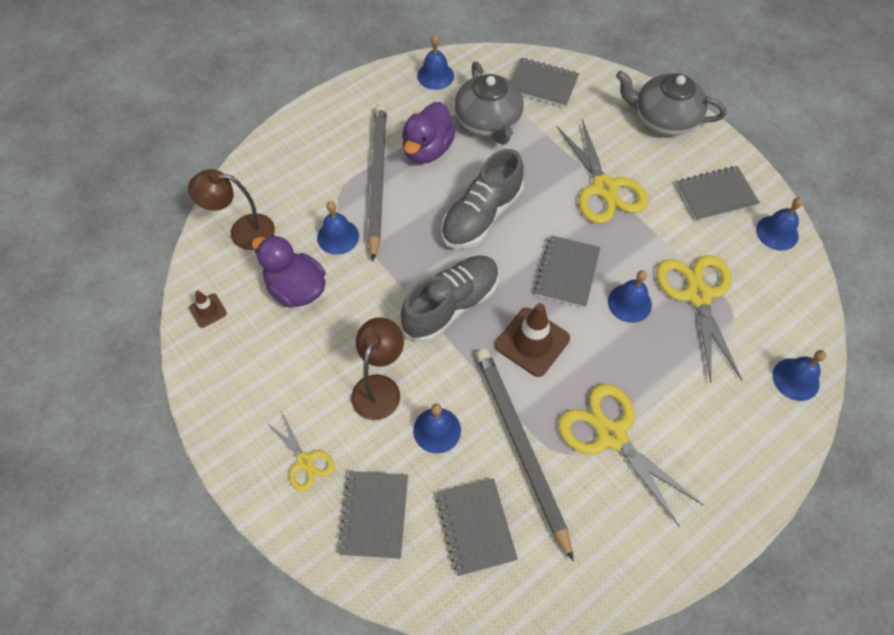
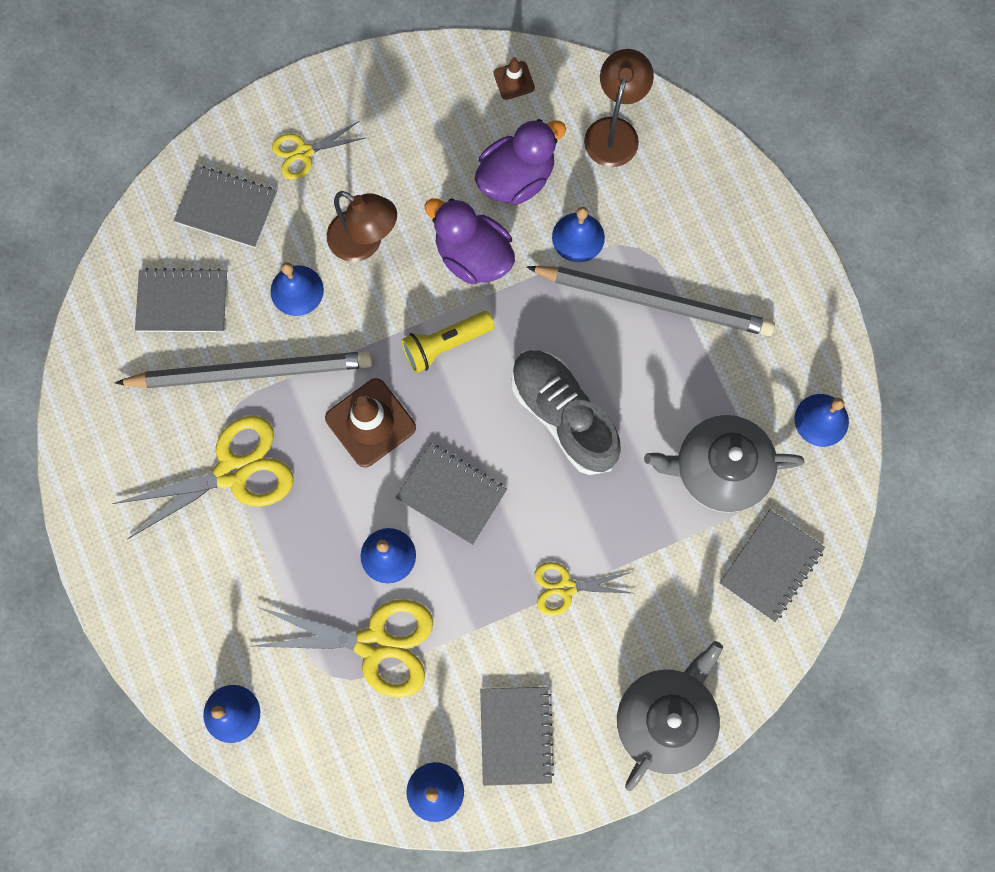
camera: 105 degrees right, 15 degrees up
(427, 149) = (688, 375): purple duck -> purple duck (473, 256)
(451, 305) = (445, 345): grey shoe -> yellow flashlight
(604, 188) = (565, 588): yellow scissors -> yellow scissors, size x0.56

